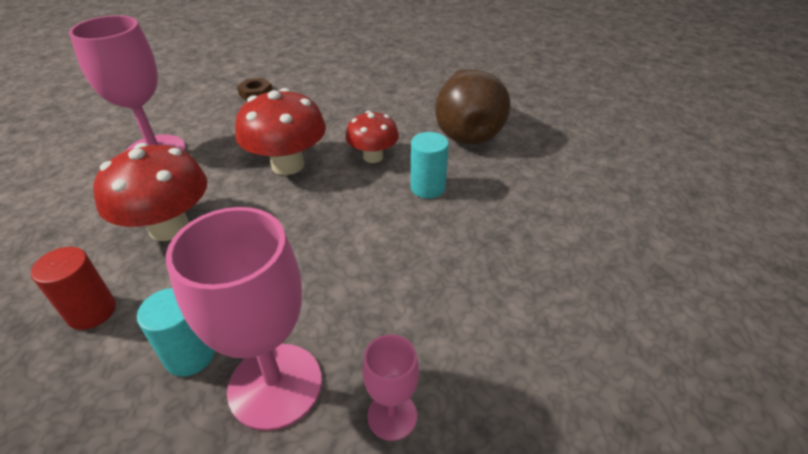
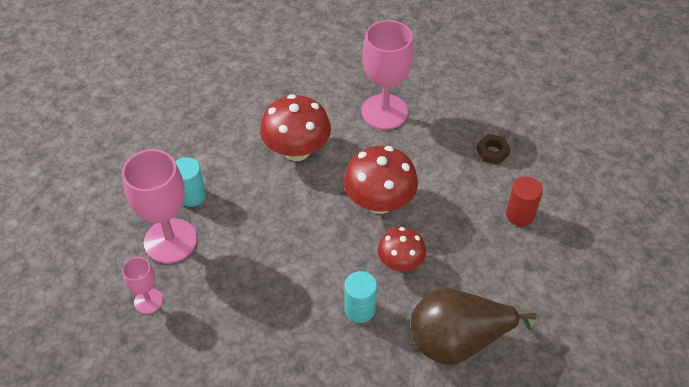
camera: 85 degrees right, 10 degrees up
(92, 311) = (223, 139): red cylinder -> red cylinder (520, 215)

